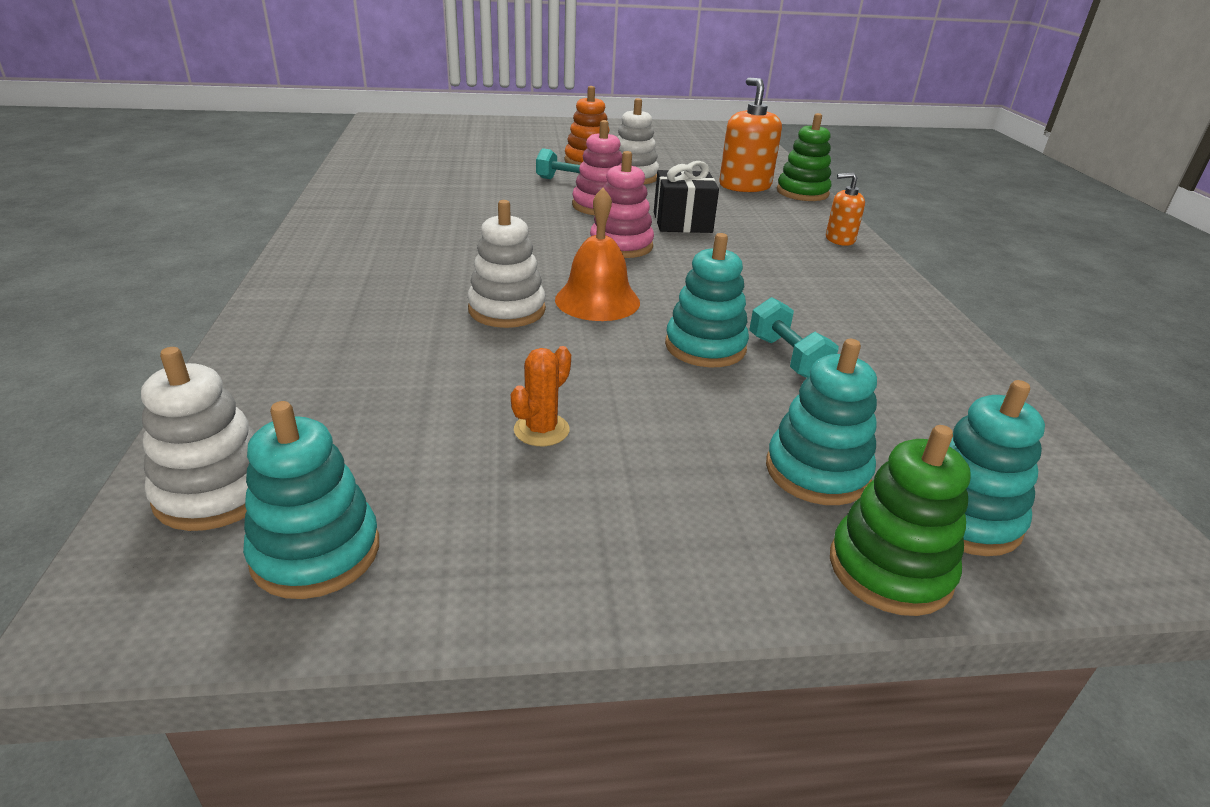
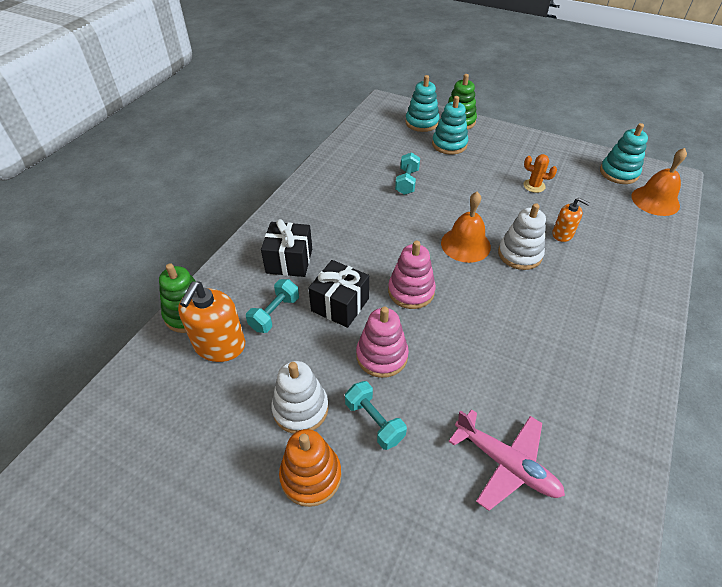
camera: 145 degrees left, 15 degrees up
(216, 492) = (655, 200): white stacking toy -> orange bell
(444, 185) = (506, 464): none -> pink plane
(541, 430) = (534, 186): orange cactus -> orange cactus turned 45 degrees clockwise
(705, 347) = (437, 198): turquoise stacking toy -> none
(733, 206) = (274, 313): none -> turquoise dumbbell
(786, 237) = (289, 261): none -> black gift
(839, 239) = (259, 245): orange soap dispenser -> orange soap dispenser (562, 234)

